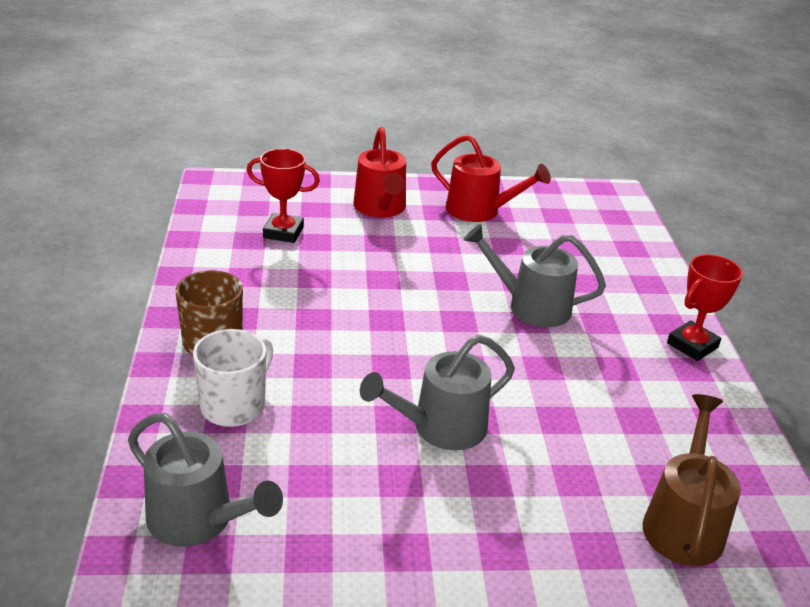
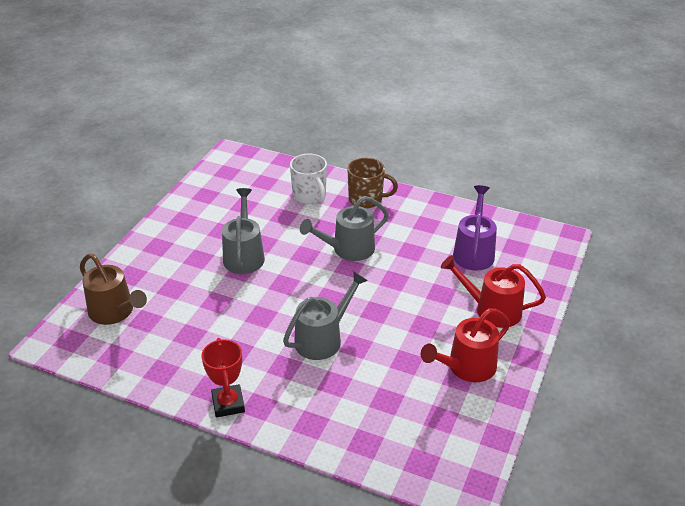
camera: 120 degrees right, 5 degrees up
(199, 520) = (245, 173): grey watering can -> grey watering can (348, 249)
(283, 232) = (474, 252): red trophy -> purple watering can

